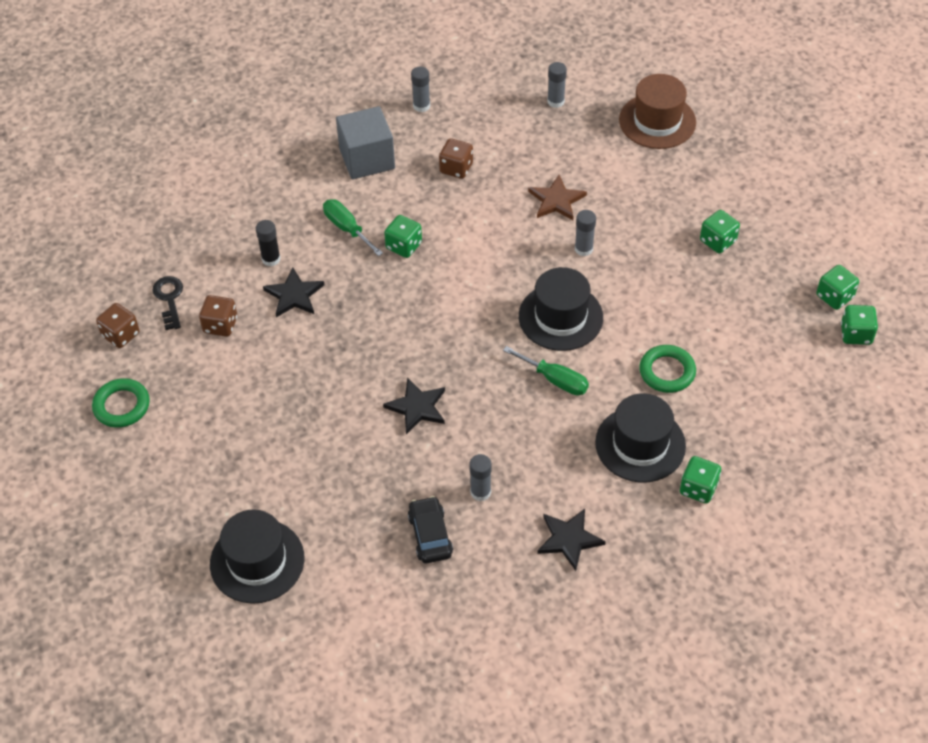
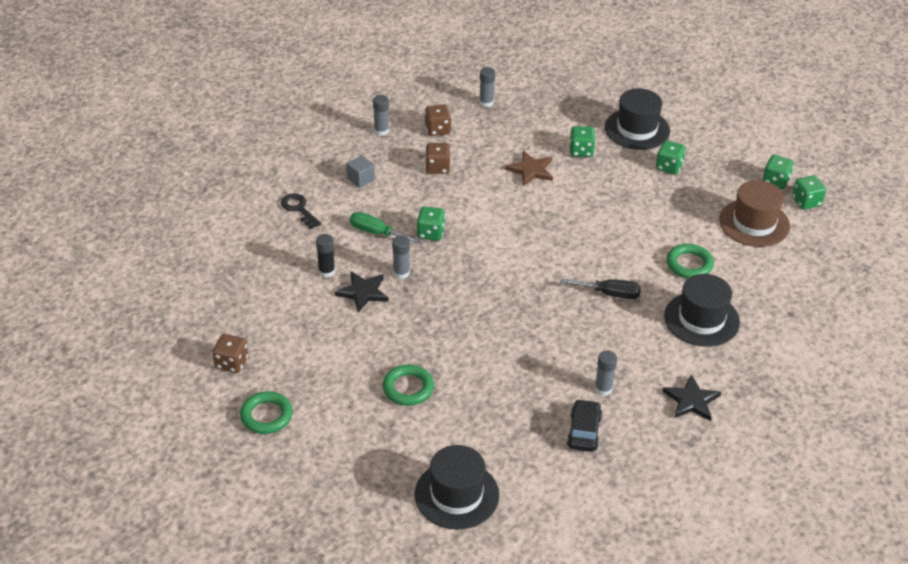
camera: 25 degrees left, 10 degrees down
(169, 299) = (257, 324): black key -> black key (299, 209)
(220, 325) = (314, 331): brown dice -> brown dice (437, 129)
(277, 422) = (408, 388): none -> green ring
(367, 159) = (360, 179): grey cube -> grey cube, size x0.50
(417, 407) = (515, 344): black star -> none
(430, 535) = (584, 431): black car -> black car turned 45 degrees clockwise
(555, 380) = (610, 294): green screwdriver -> black screwdriver
(560, 317) = (586, 249): black hat -> black hat (637, 129)
(583, 249) = (573, 198): grey glue stick -> grey glue stick (401, 273)
(657, 121) = (572, 97): brown hat -> brown hat (754, 223)
(698, 488) = (763, 336): green dice -> green dice (581, 151)

